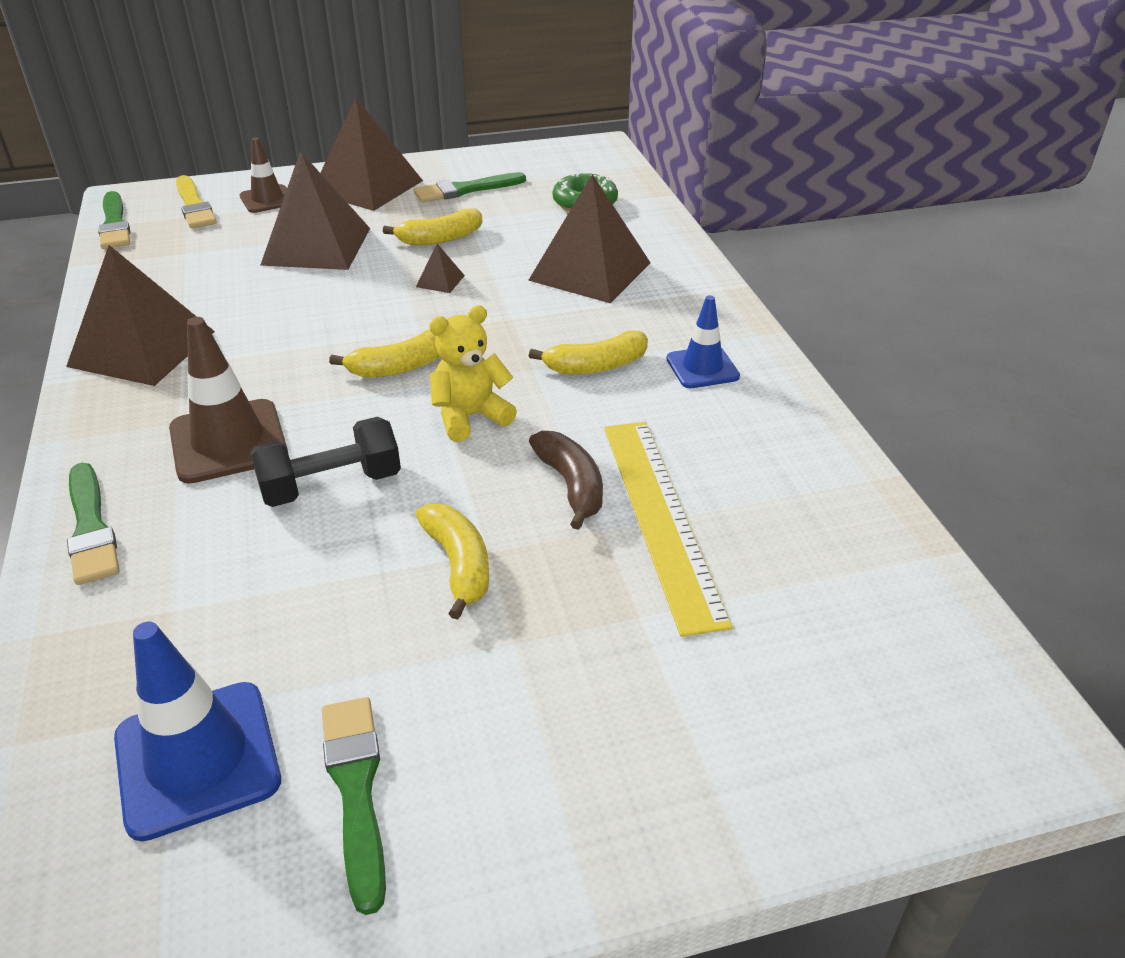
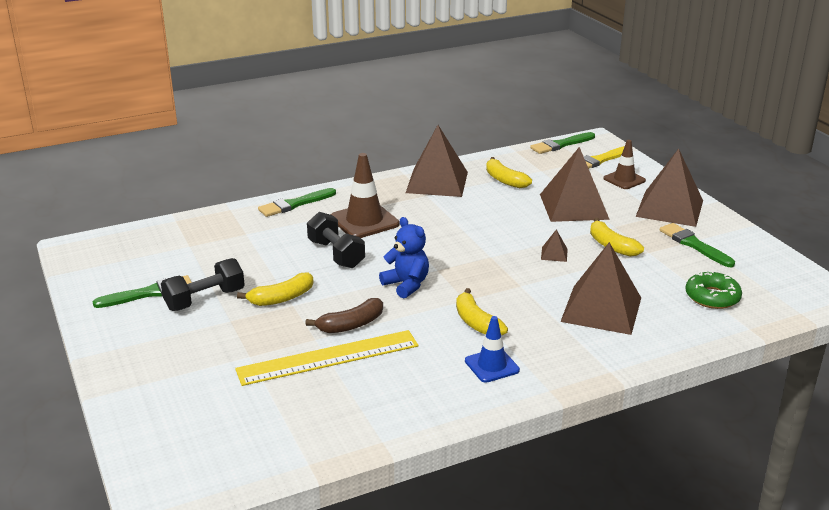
camera: 80 degrees right, 10 degrees down
(197, 758) = (166, 257): blue traffic cone -> none
(399, 367) = (448, 256): yellow banana -> yellow banana (504, 180)
(422, 682) = (205, 299): none -> black dumbbell
(470, 417) = (406, 285): yellow teddy bear -> blue teddy bear

